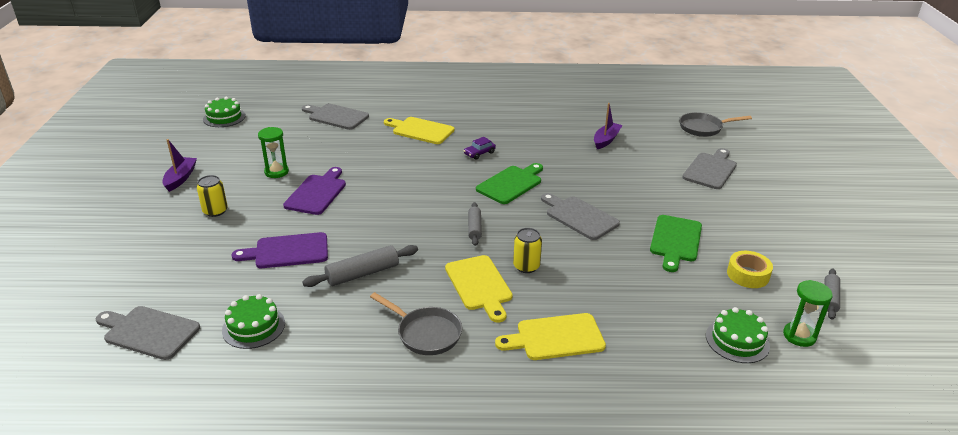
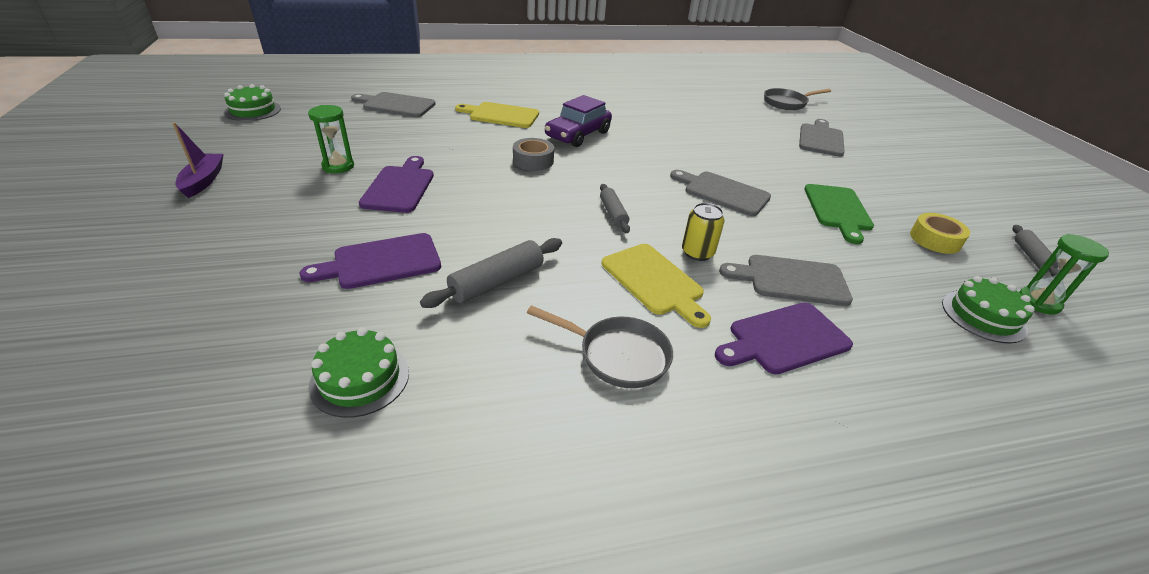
camera: 15 degrees left, 5 degrees up
(149, 332) = (180, 411): grey cutting board -> grey cutting board (791, 280)
(215, 211) = (262, 218): yellow can -> none
(430, 176) = (533, 161): none -> grey tape
(479, 153) = (578, 135): purple car -> purple car, size x2.01
(511, 184) = (629, 163): green cutting board -> none
(555, 337) = (784, 339): yellow cutting board -> purple cutting board
(606, 140) = (702, 117): purple boat -> none

